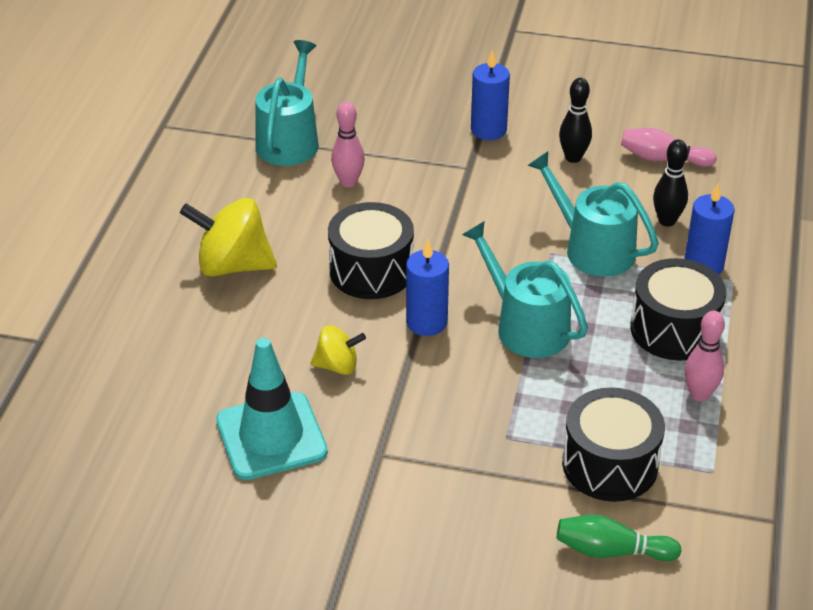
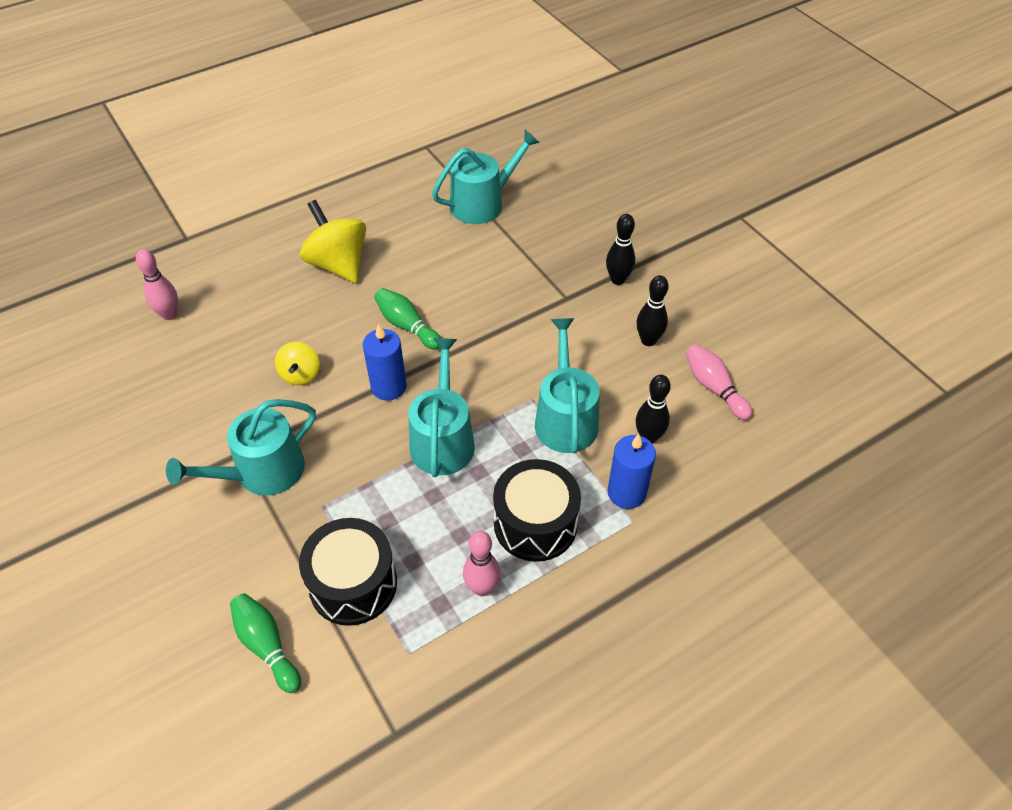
camera: 45 degrees right, 10 degrees up
(271, 436) = (206, 391): turquoise traffic cone -> none
(337, 366) = (300, 375): yellow spinning top -> yellow spinning top turned 45 degrees clockwise
(348, 182) = (477, 256): pink bowling pin -> pink bowling pin (169, 314)
(371, 270) = (407, 326): black drum -> green bowling pin
(420, 453) = (262, 472): none -> turquoise watering can
(488, 130) = (618, 280): blue candle -> black bowling pin

